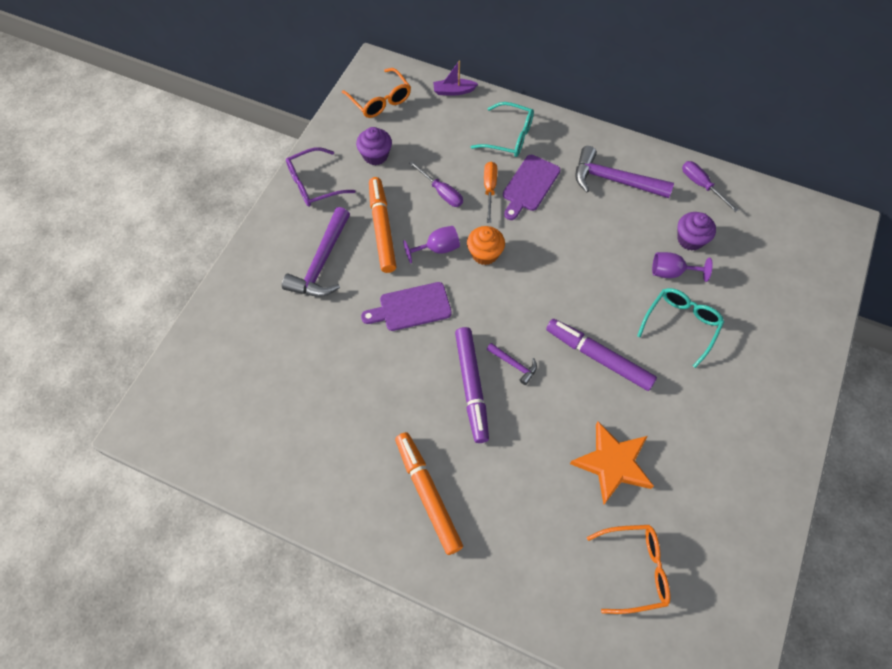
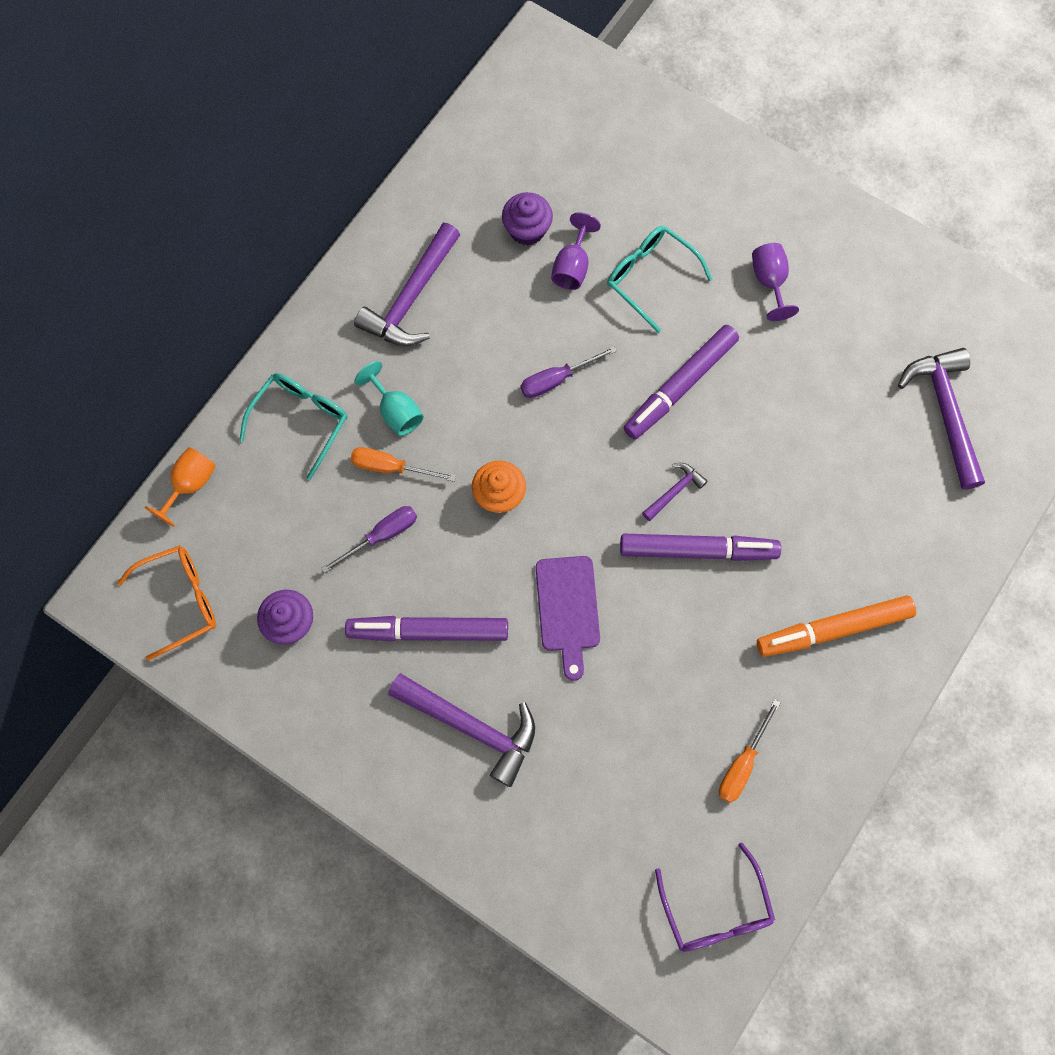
camera: 80 degrees left, 10 degrees up
(313, 184) = (325, 725): purple glasses -> purple glasses (716, 910)
(314, 438) = (742, 763): none -> orange screwdriver
(382, 228) = (428, 631): orange marker -> purple marker
(437, 249) = (479, 558): purple goblet -> purple goblet (769, 281)
(453, 91) = (190, 484): purple boat -> orange goblet
(529, 185) = (396, 411): purple cutting board -> turquoise goblet
(613, 463) = (820, 405): orange star -> none
(635, 569) = (945, 413): orange glasses -> purple hammer
(701, 185) = (444, 190): purple screwdriver -> purple screwdriver (556, 379)

